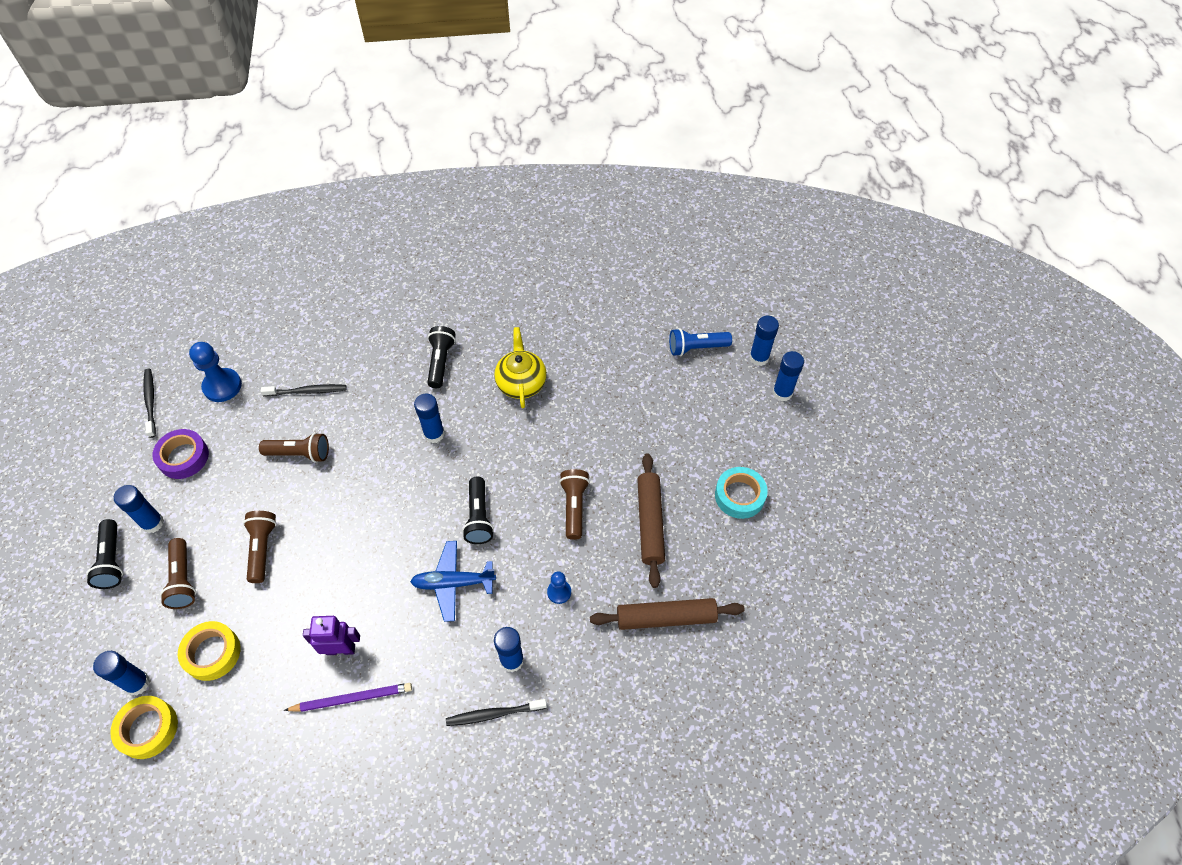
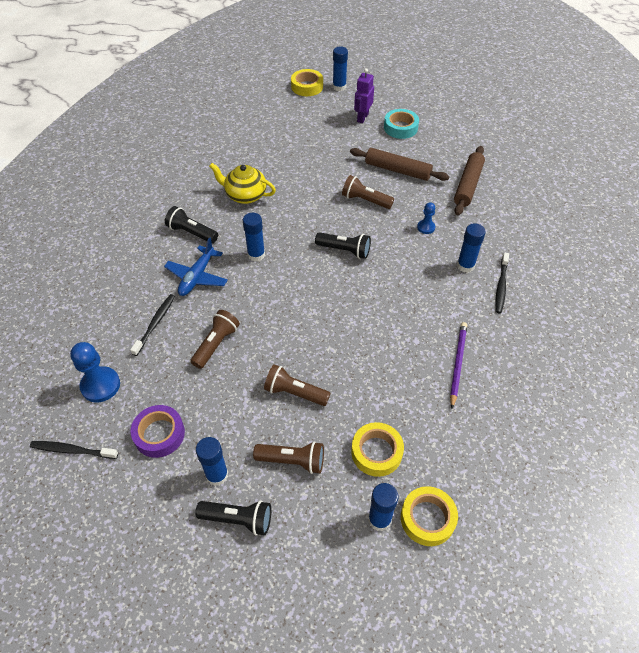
camera: 65 degrees left, 5 degrees down
(341, 649) = (413, 361): purple robot -> purple robot (362, 118)
(453, 583) = (391, 279): blue plane -> blue plane (197, 276)
(696, 348) = (279, 108): blue flashlight -> none
(759, 358) = (307, 87): blue glue stick -> yellow tape

